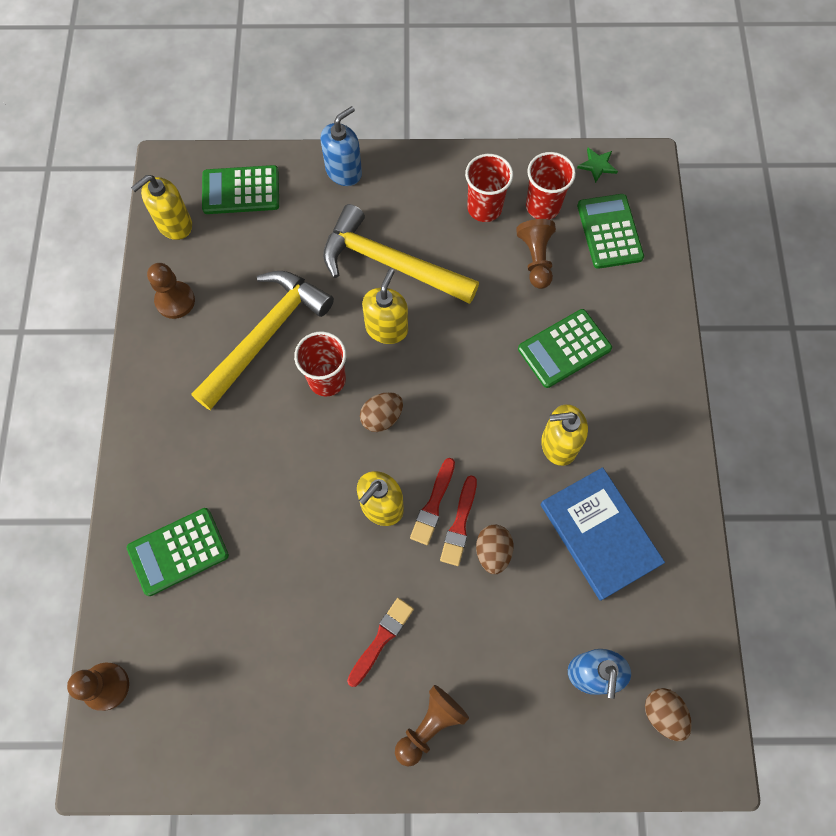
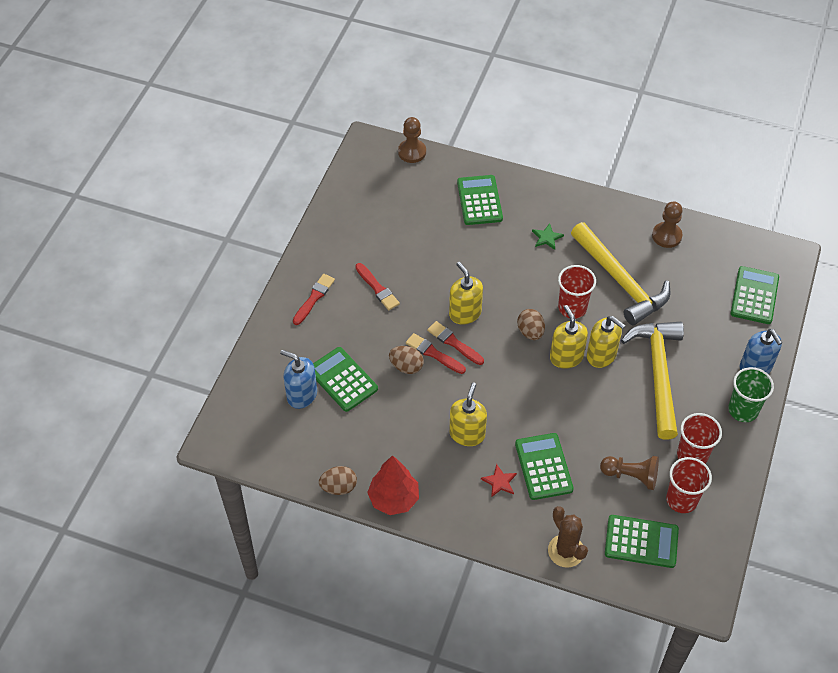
camera: 110 degrees right, 15 degrees down
(174, 224) = (734, 249): yellow soap dispenser -> yellow soap dispenser (566, 357)
(390, 263) = (658, 374): yellow hammer -> yellow hammer turned 45 degrees counterclockwise
(406, 173) = (743, 410): none -> green cup
(430, 725) = (314, 298): brown pawn -> red brush
(546, 628) = (342, 379): none -> green calculator
(597, 165) = (713, 559): green star -> green star (547, 237)
(600, 534) = (390, 435): blue book -> none
(605, 389) = (499, 482): none -> red star
(655, 298) = (566, 551): none -> brown cactus
(663, 714) = (258, 426): brown egg -> brown egg (339, 487)
(682, 498) = (394, 499): none -> red tree

